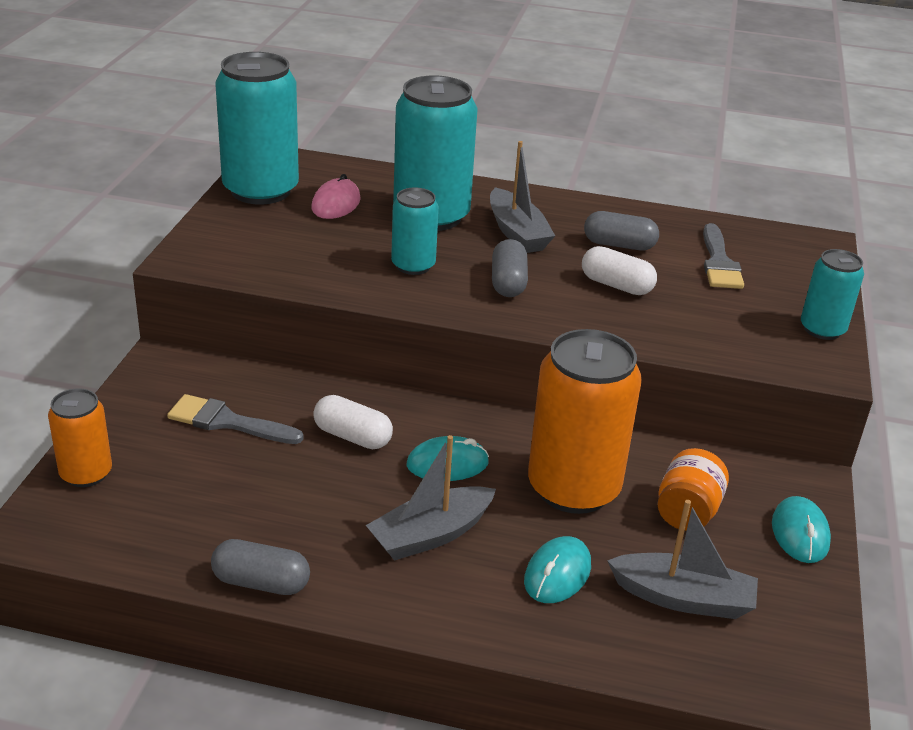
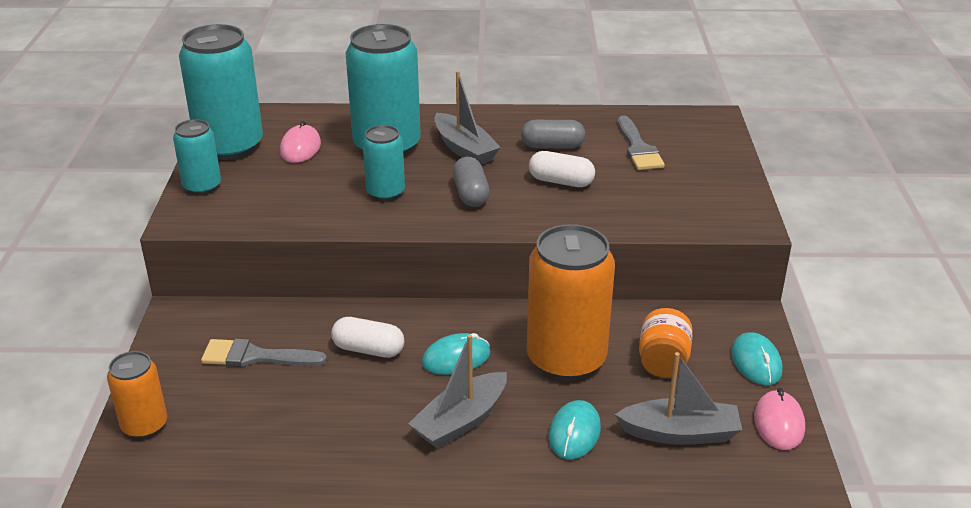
camera: 10 degrees left, 0 degrees up
(261, 582) = (330, 489): grey capsule -> none
(807, 610) = (778, 423): none -> pink mouse
(822, 329) = (736, 191): turquoise can -> turquoise can (202, 186)

